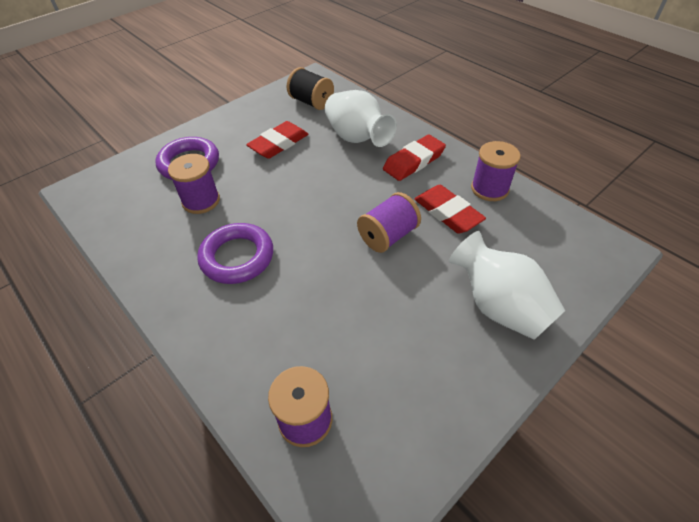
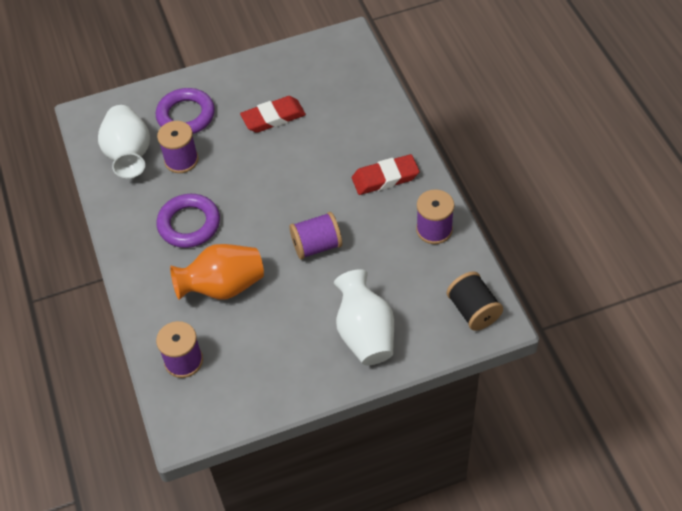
camera: 25 degrees right, 5 degrees up
(309, 310) = (223, 287): none -> orange vase
(311, 102) = (329, 74): black spool -> black spool (473, 311)
(357, 138) = (349, 134): white vase -> white vase (129, 155)
(447, 213) = (380, 241): red eraser -> none

